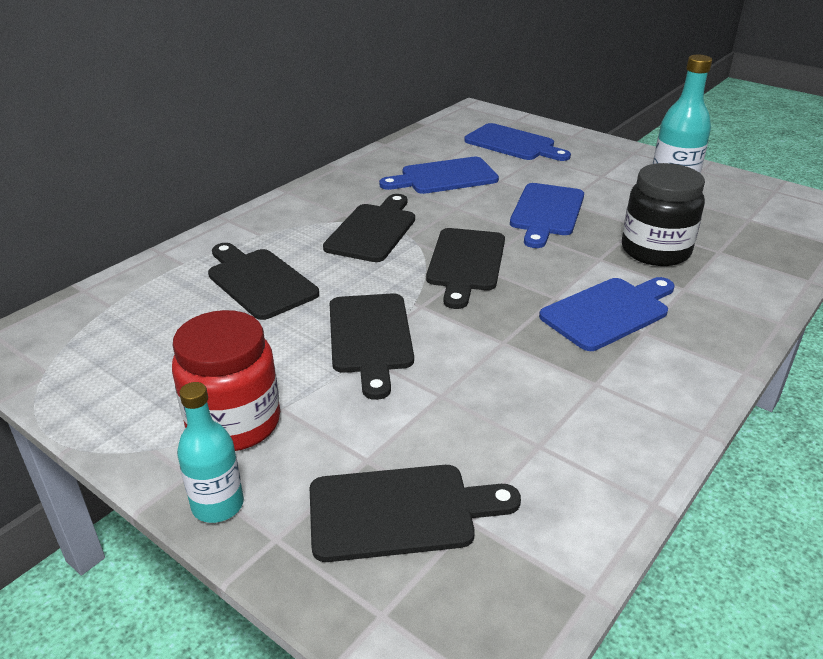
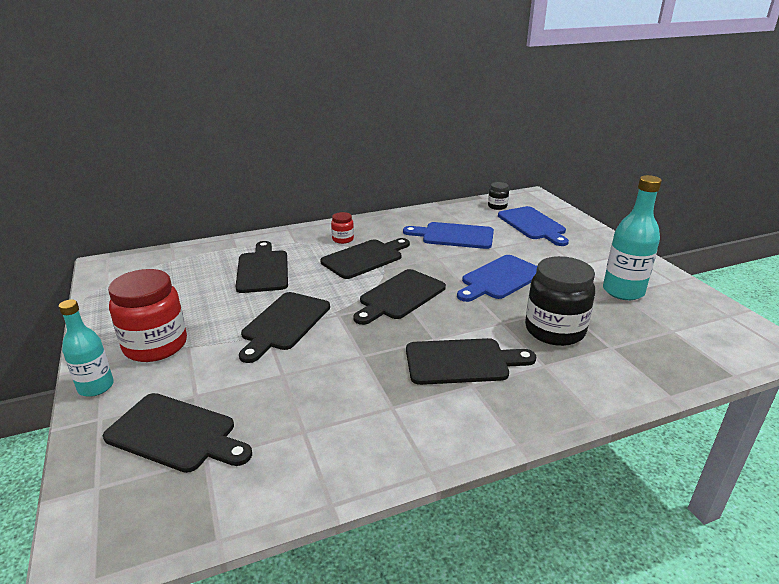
camera: 30 degrees right, 5 degrees down
(317, 215) = (343, 239): none -> red jar
(452, 131) = (497, 206): none -> black jar
(608, 312) = (462, 362): blue cutting board -> black cutting board

